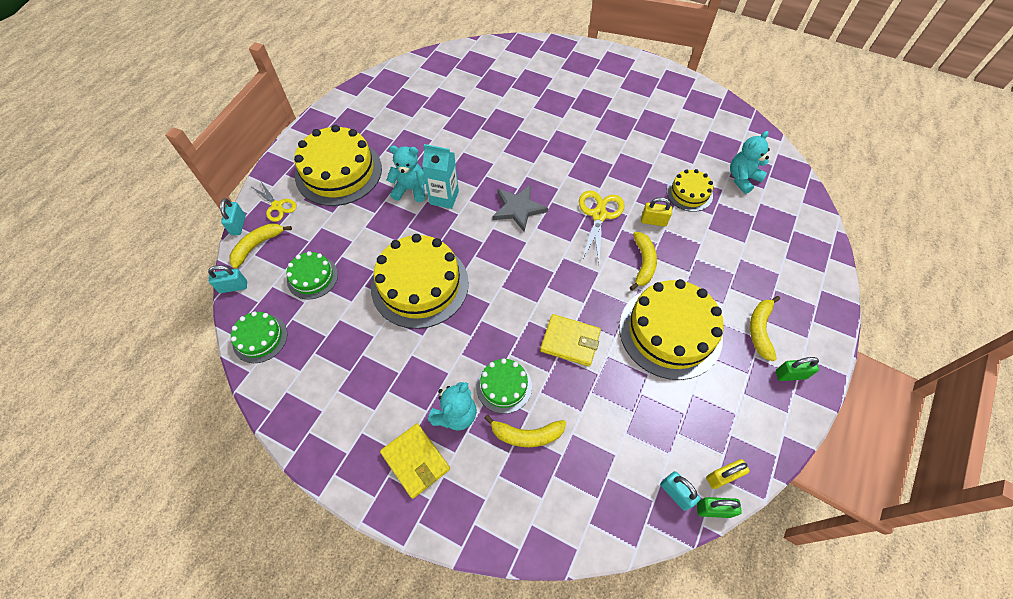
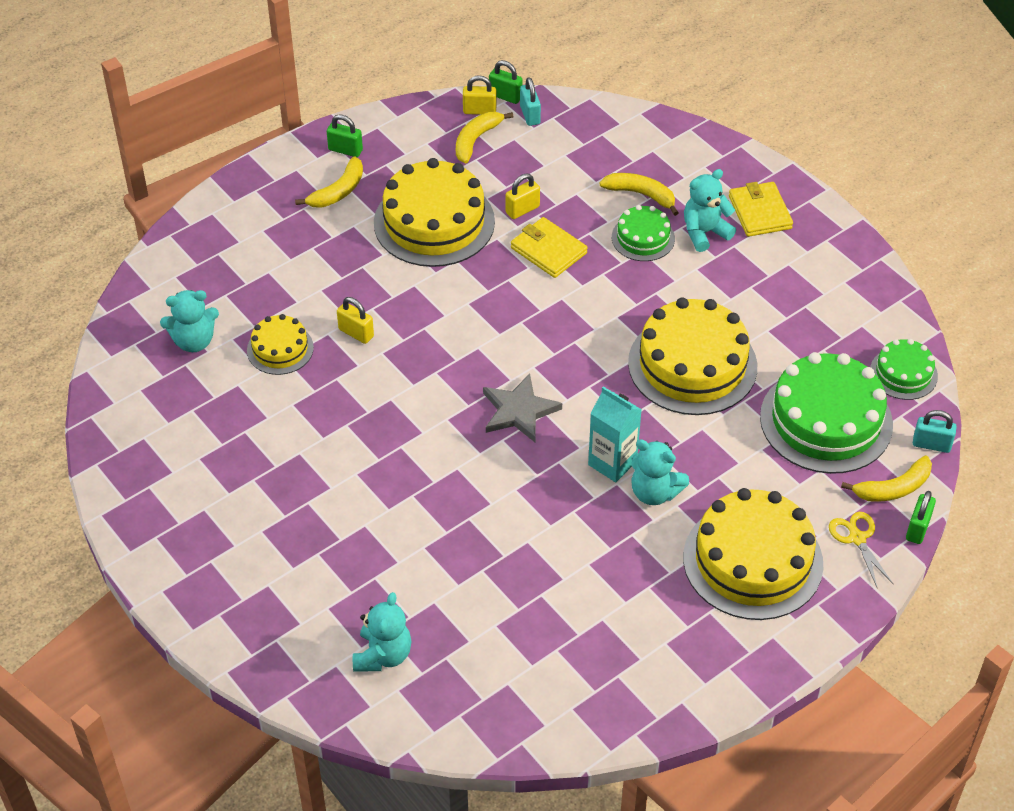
camera: 155 degrees left, 10 degrees down
(238, 225) = (918, 528): turquoise padlock -> green padlock
(312, 277) = (826, 420): green cake -> green cake, size x1.92
(512, 68) = (383, 655): none -> turquoise teddy bear
(599, 215) = (419, 365): yellow scissors -> none
(613, 374) = (522, 210): none -> yellow padlock
(643, 263) = (408, 293): yellow banana -> yellow banana (476, 140)

